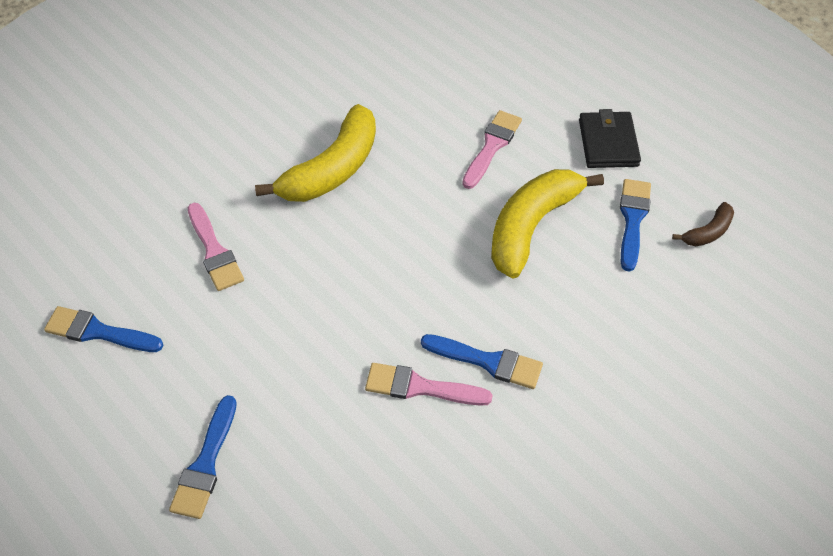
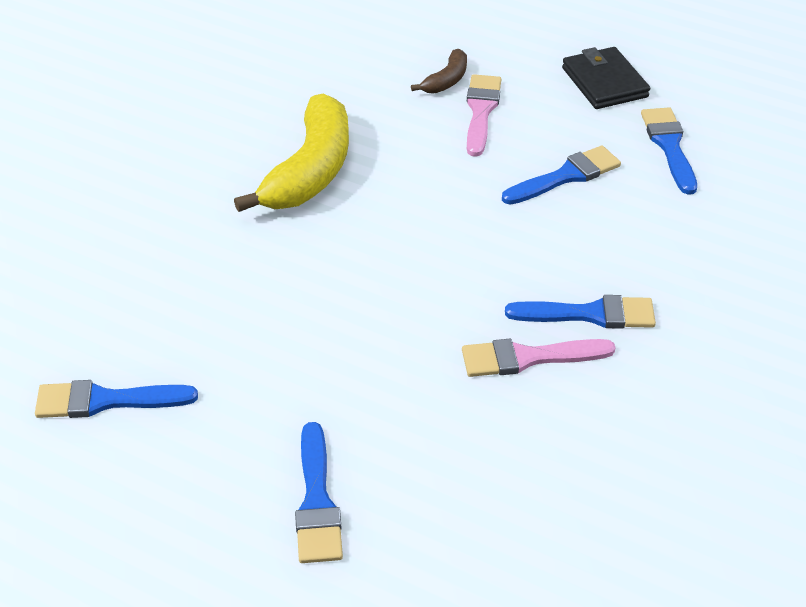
camera: 20 degrees left, 10 degrees down
(214, 251) = (210, 283): pink brush -> none
(531, 226) = (566, 176): yellow banana -> blue brush
(708, 232) = (752, 140): brown banana -> brown banana (446, 80)

